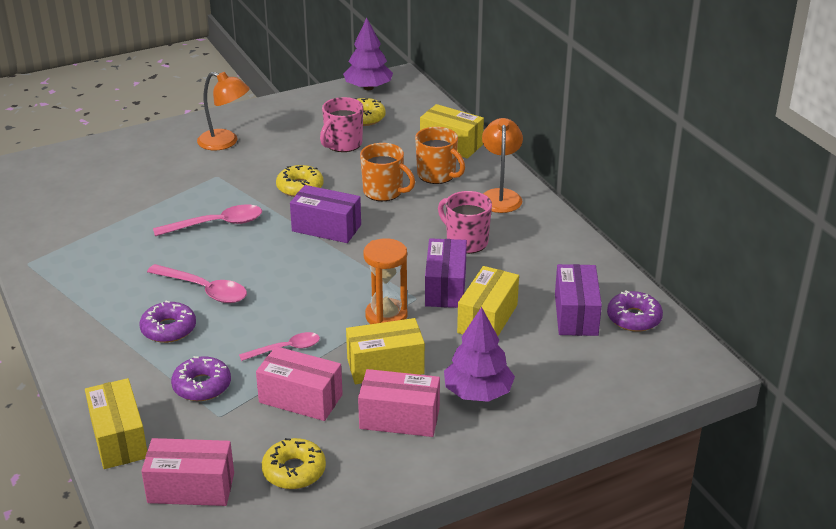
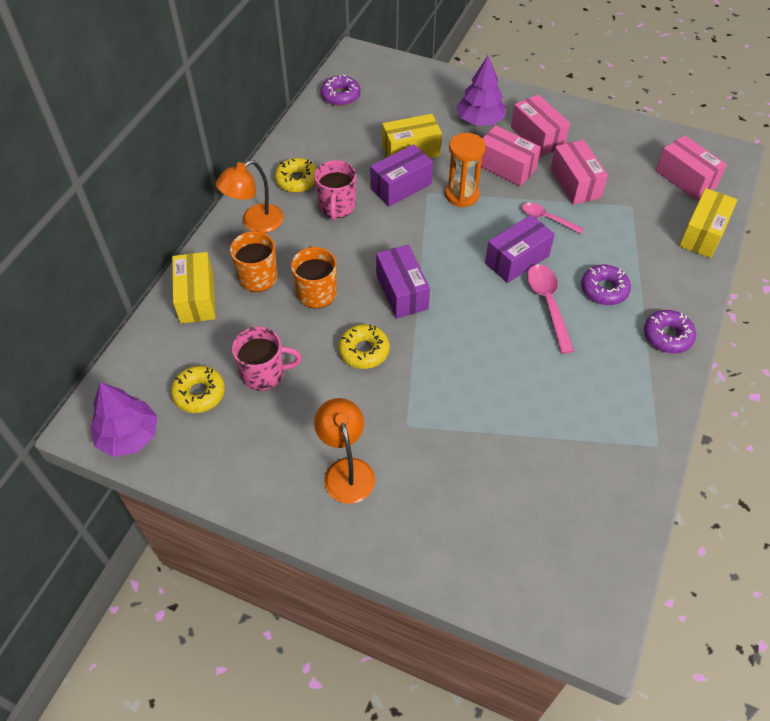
camera: 130 degrees left, 20 degrees up
(202, 386) = (623, 232): purple donut -> purple donut (667, 336)
(216, 224) = (471, 363): pink spoon -> none
(294, 471) = (623, 150): yellow donut -> yellow donut (297, 180)
(385, 366) = (506, 167): yellow box -> pink box
(576, 314) = (363, 119): purple box -> purple box (517, 259)

